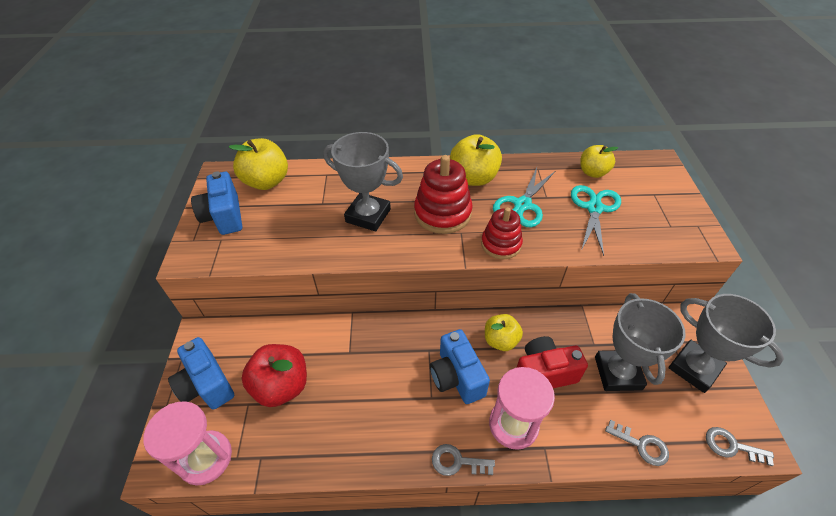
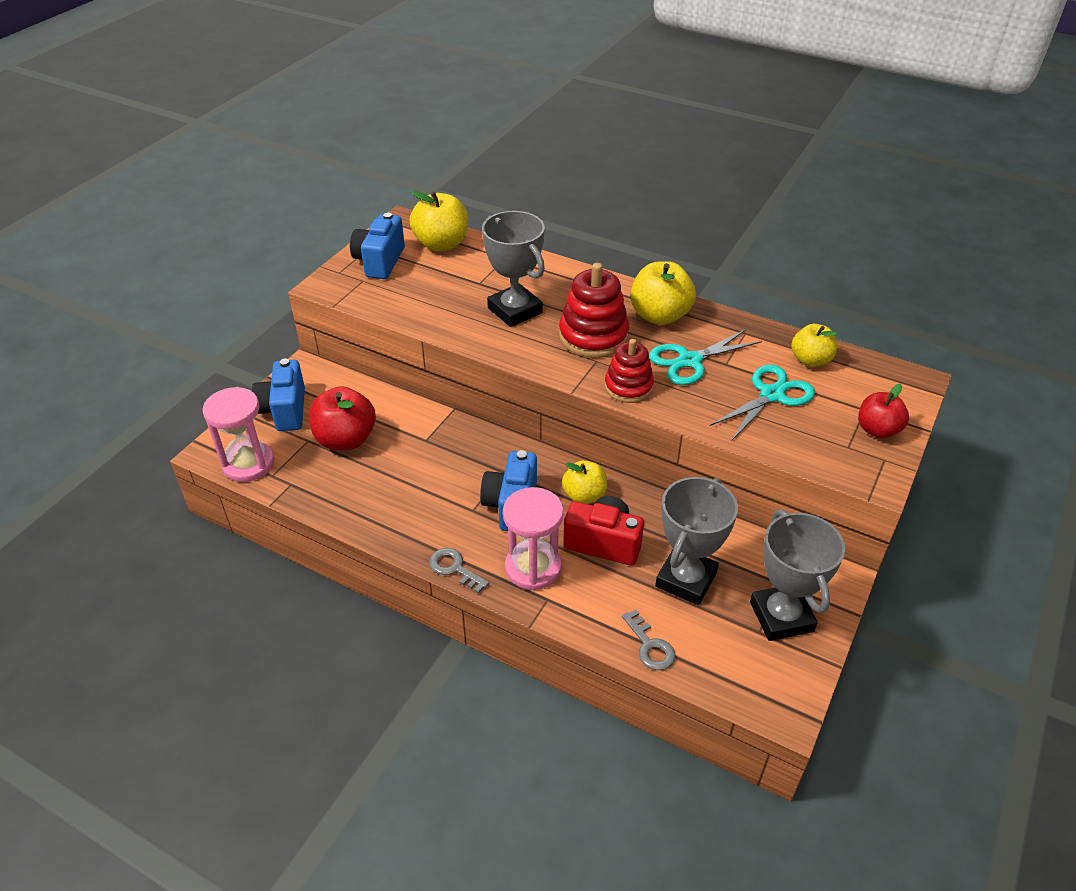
camera: 30 degrees right, 5 degrees down
(674, 206) = (877, 430): none -> red apple
(731, 446) = (750, 696): grey key -> none

